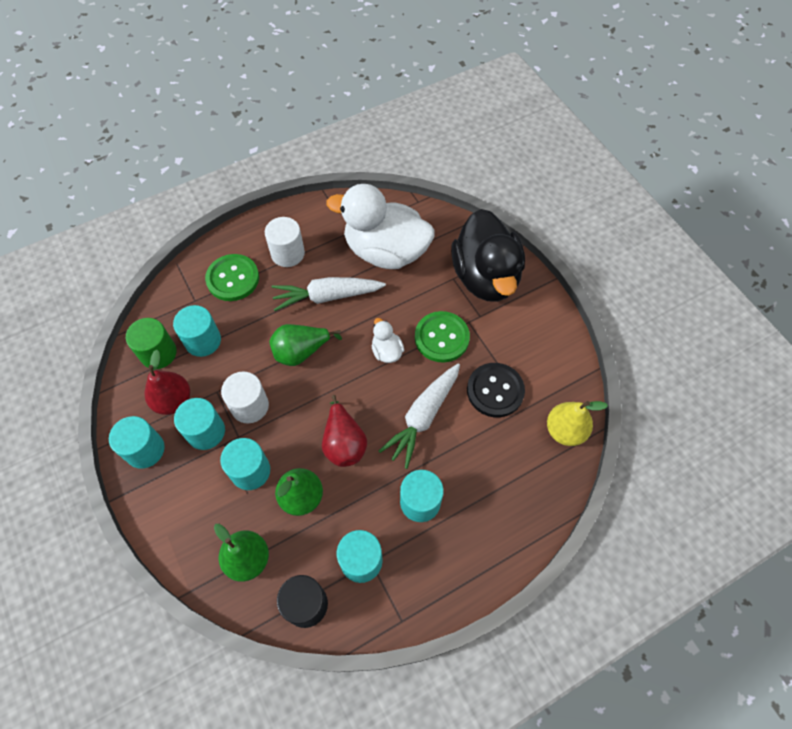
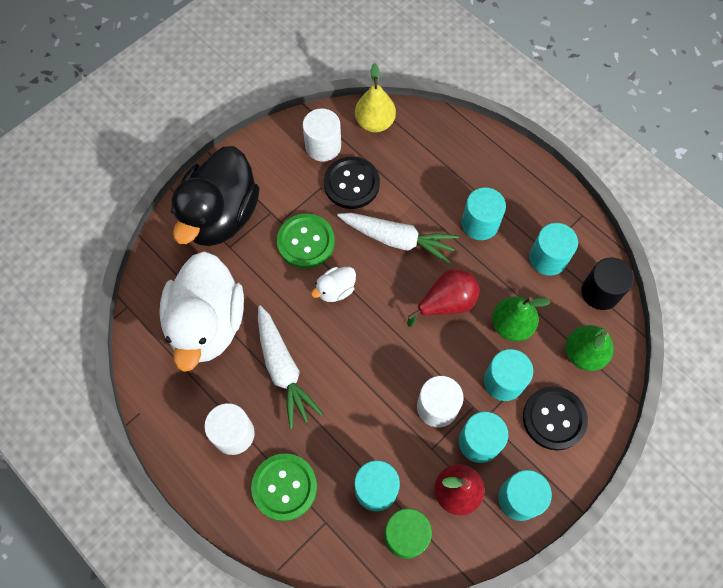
camera: 105 degrees left, 5 degrees up
(198, 505) = (554, 418): none -> black button
(301, 352) = (360, 375): green pear -> none
(485, 277) = (221, 216): black duck -> black duck turned 135 degrees clockwise
(544, 375) = (323, 146): none -> white cylinder

